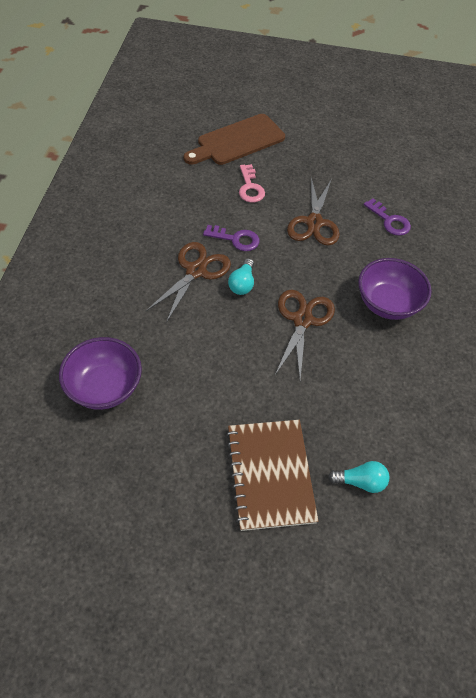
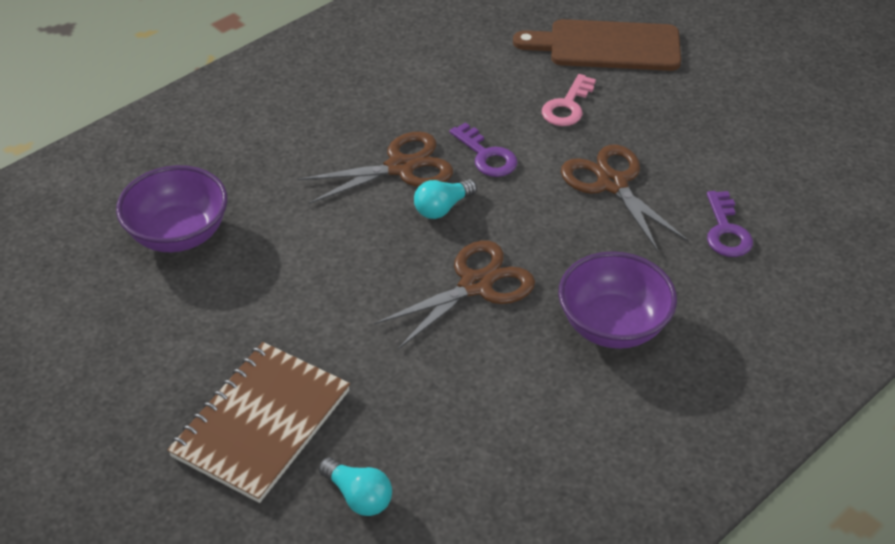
camera: 40 degrees right, 10 degrees down
(314, 222) = (612, 184): brown scissors -> brown scissors turned 105 degrees clockwise

